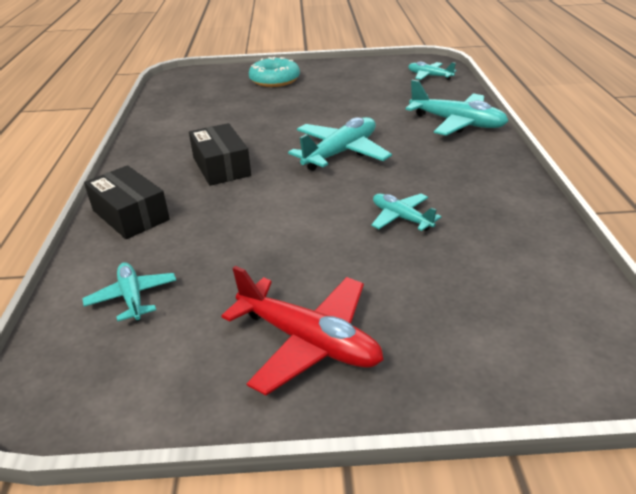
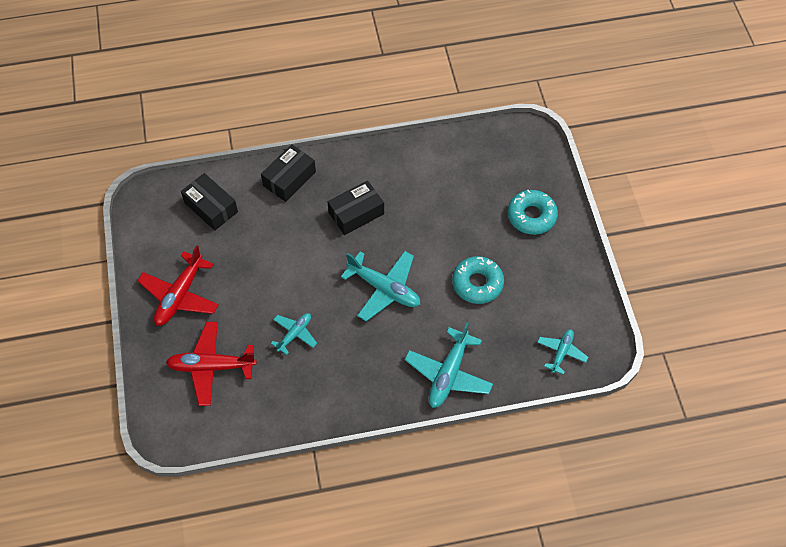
camera: 80 degrees right, 25 degrees up
(132, 297) = (211, 207): turquoise plane -> black box
(346, 105) = (477, 283): none -> turquoise donut
(461, 302) = (211, 366): none -> red plane

